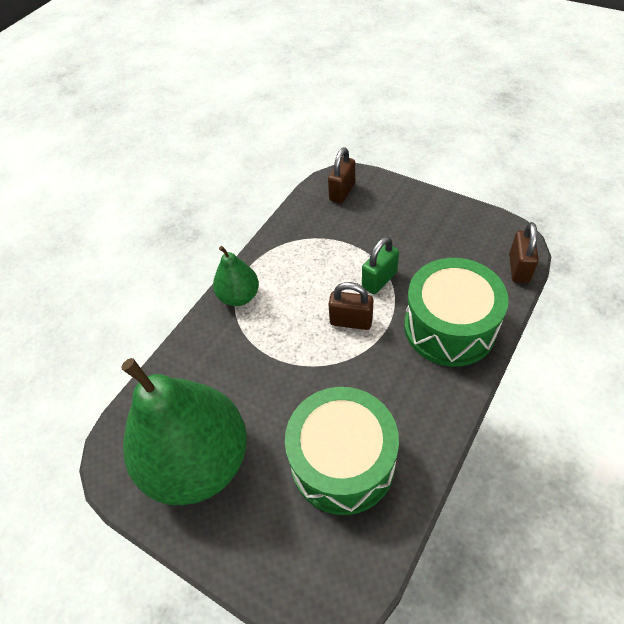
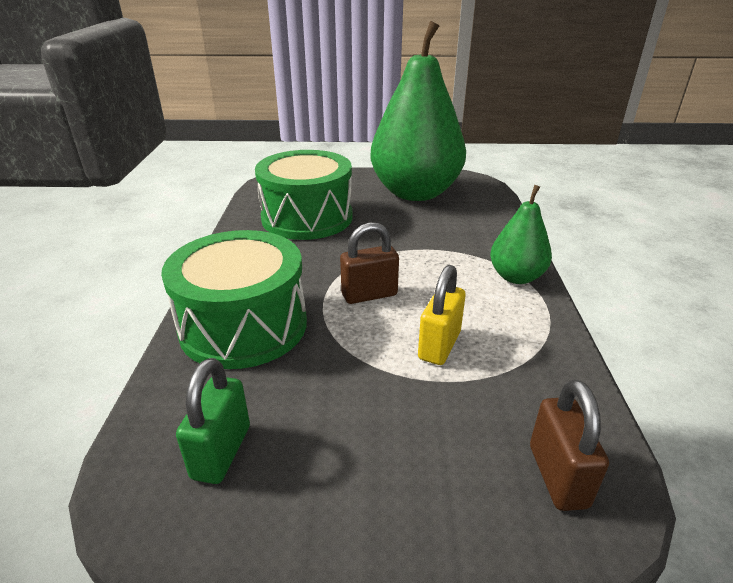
camera: 145 degrees right, 20 degrees down
(338, 264) = (439, 345): none -> yellow padlock
(379, 280) = (366, 346): green padlock -> green padlock (221, 452)
(518, 268) = (141, 441): brown padlock -> none

